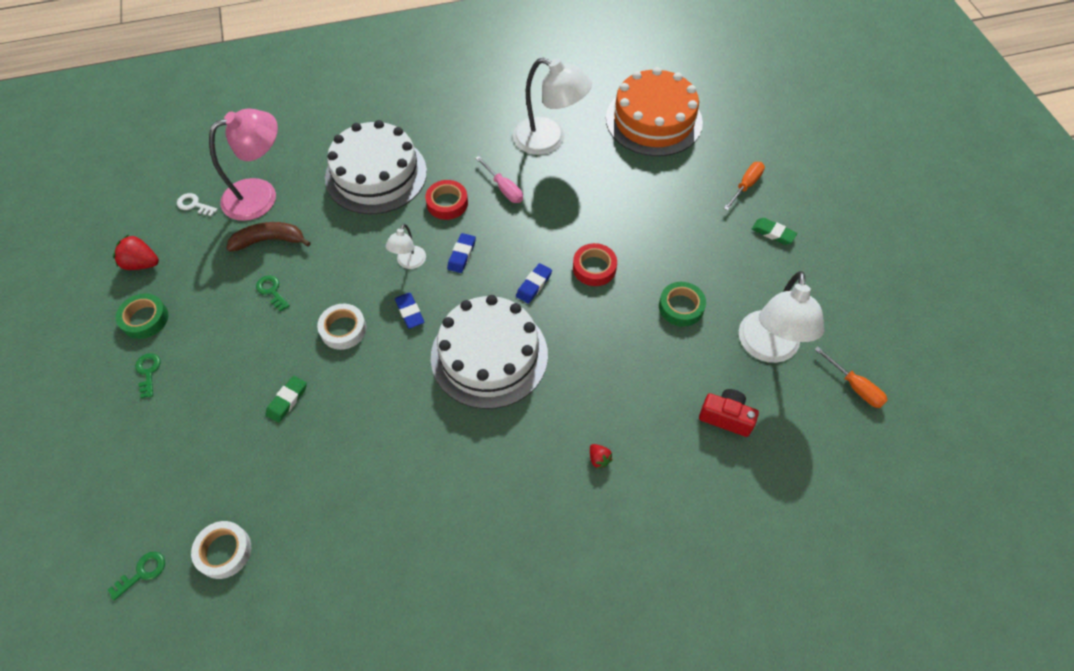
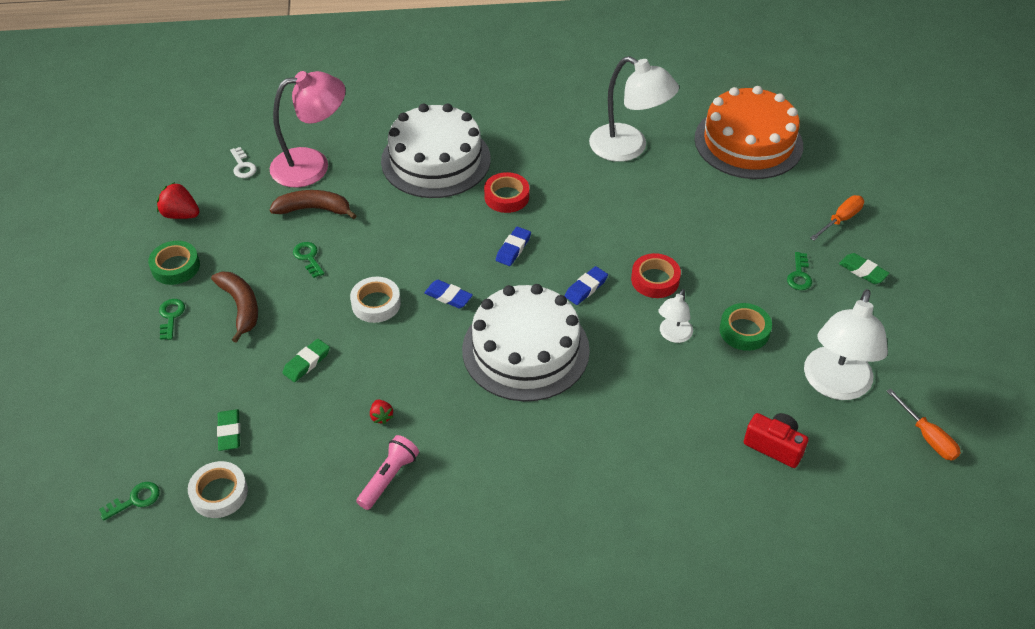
camera: 10 degrees right, 10 degrees down
(194, 205) = (243, 166): white key -> white key turned 150 degrees counterclockwise
(215, 352) = (241, 307): none -> brown banana
(224, 485) = (229, 432): none -> green eraser
(383, 508) = (388, 478): none -> pink flashlight
(409, 262) = (456, 249): white lamp -> white lamp (673, 335)
(409, 312) = (448, 296): blue eraser -> blue eraser turned 45 degrees counterclockwise
(504, 188) = (570, 190): pink screwdriver -> none
(599, 459) = (626, 466): red strawberry -> red strawberry (381, 416)
(719, 245) = (799, 275): none -> green key

